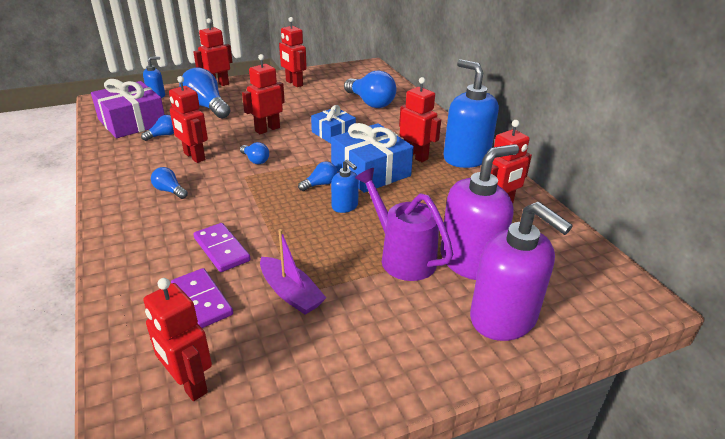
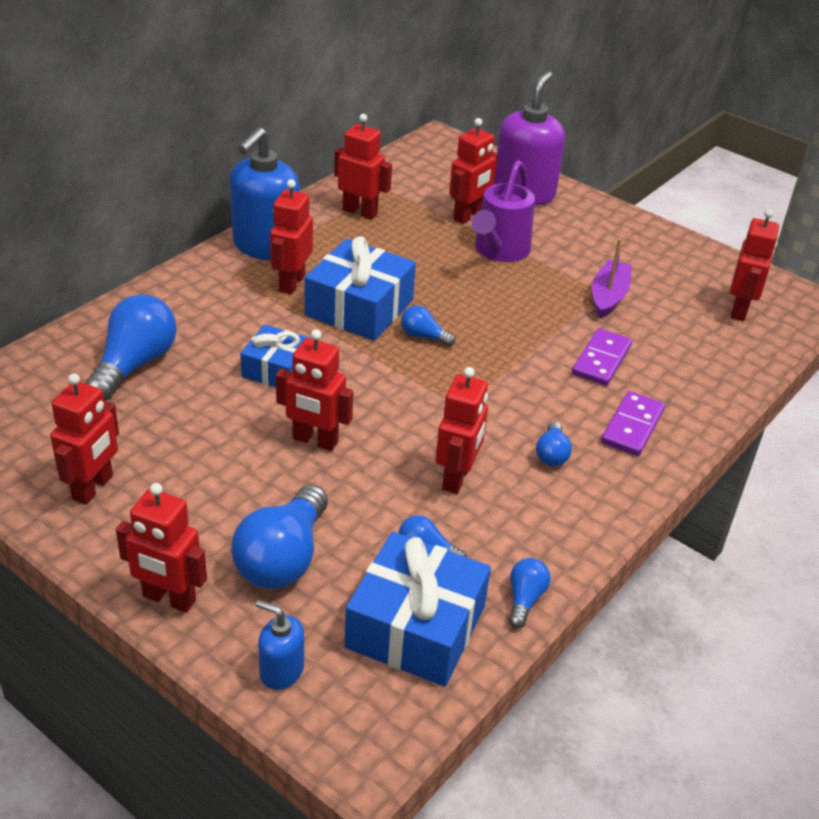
camera: 120 degrees left, 5 degrees up
(132, 122) = (415, 627): purple gift -> blue gift
(202, 300) = (670, 341): purple domino -> purple domino (632, 426)
(255, 160) = (415, 412): blue light bulb -> blue light bulb (525, 599)
(345, 206) = (451, 305): blue soap dispenser -> none
(470, 261) = (468, 216): purple soap dispenser -> red robot

